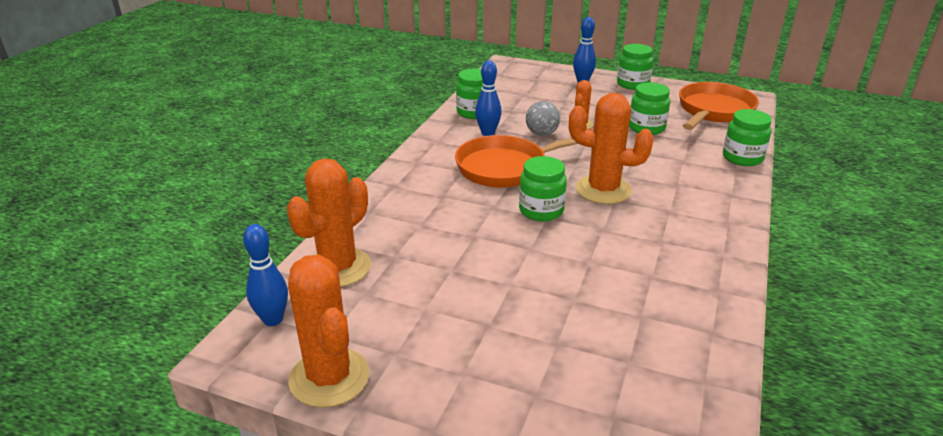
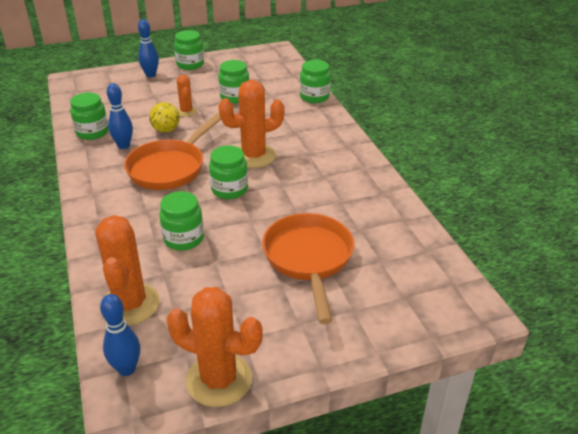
camera: 40 degrees left, 5 degrees up
(446, 235) = (183, 239): none -> green jar
(541, 134) = (166, 130): grey ball -> yellow ball
(713, 111) = (265, 68): orange pan -> orange pan (309, 259)

